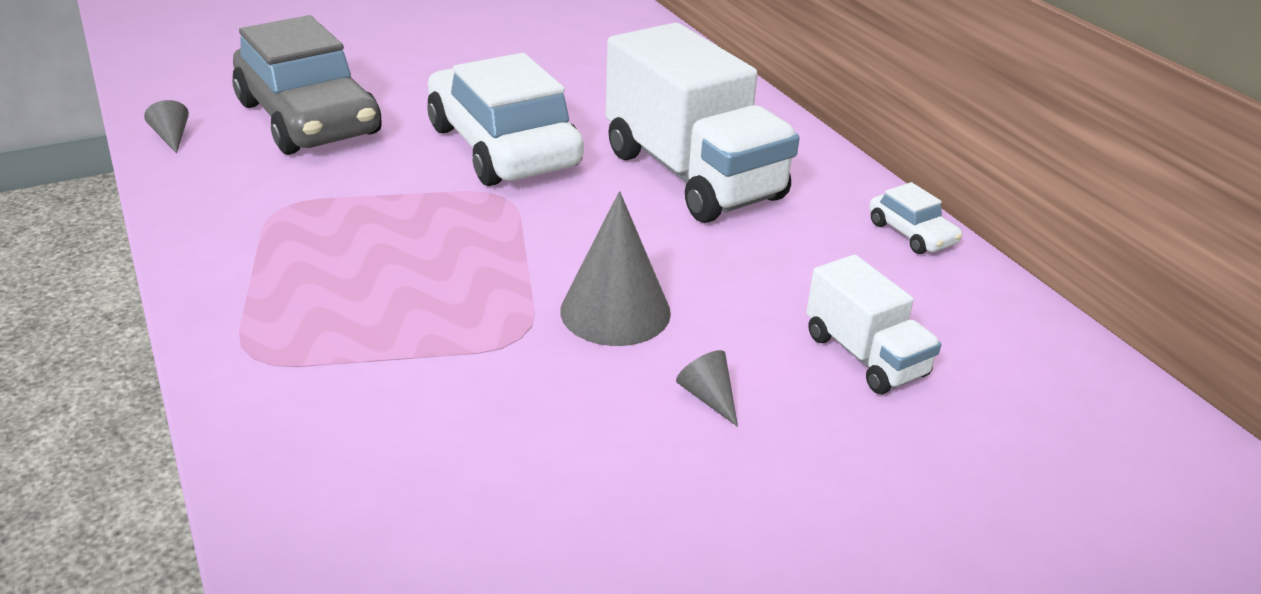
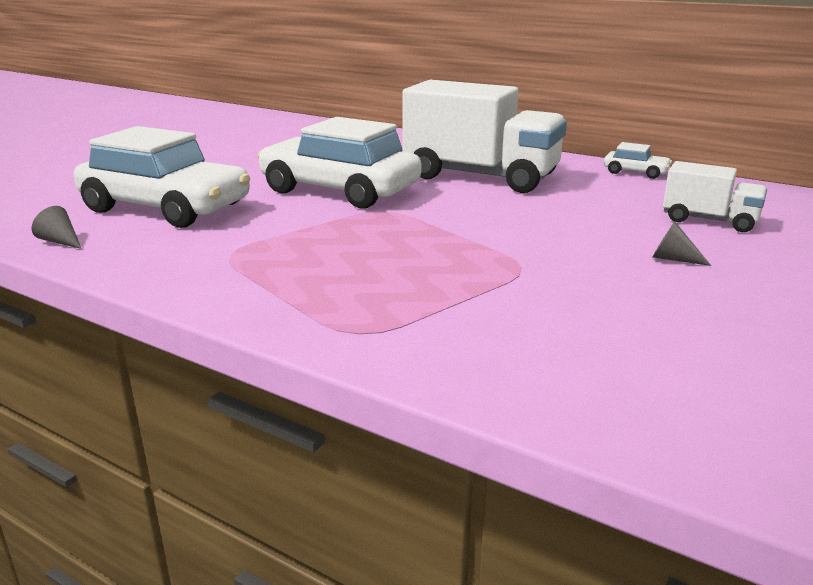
camera: 30 degrees left, 10 degrees down
(309, 119) = (166, 208): grey car -> white car
(615, 311) = (552, 240): grey cone -> none

